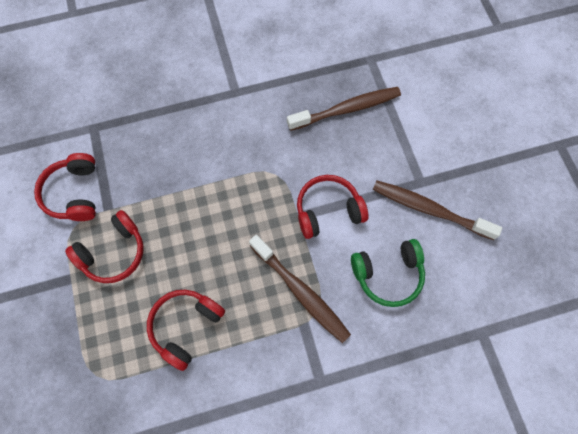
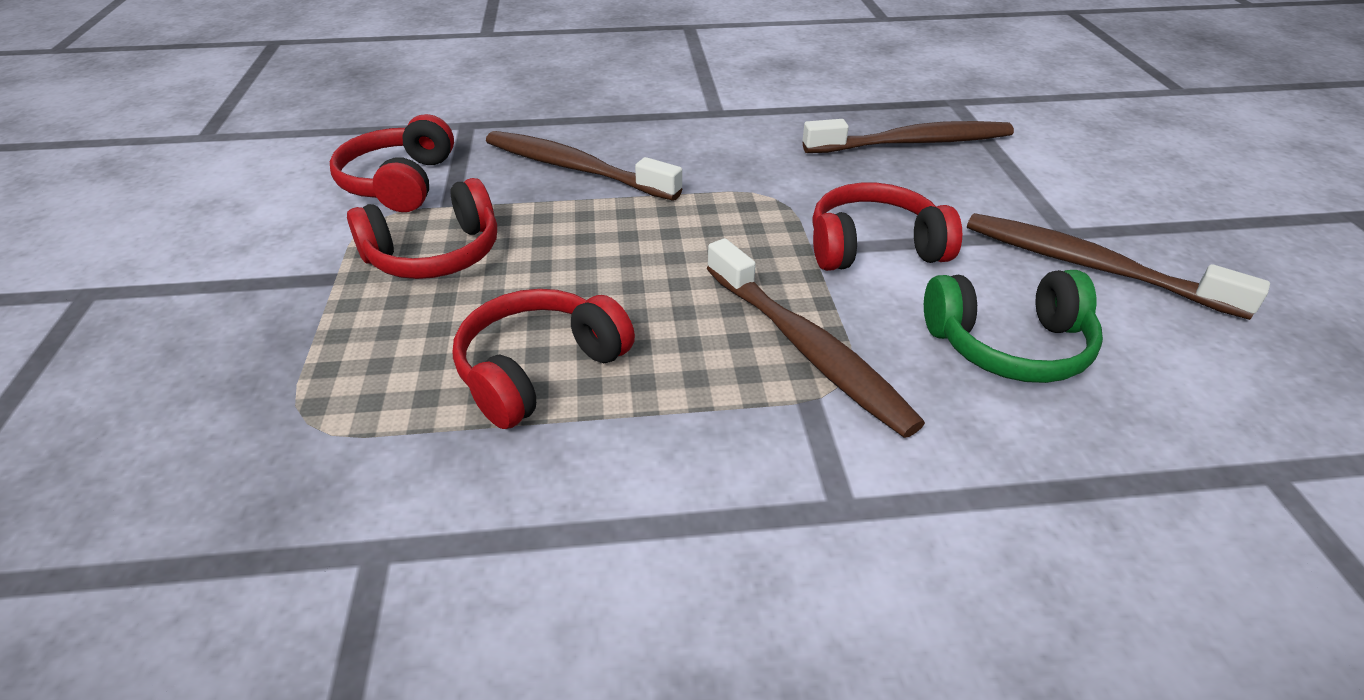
camera: 10 degrees right, 30 degrees down
(166, 164) = (575, 168): none -> brown toothbrush

